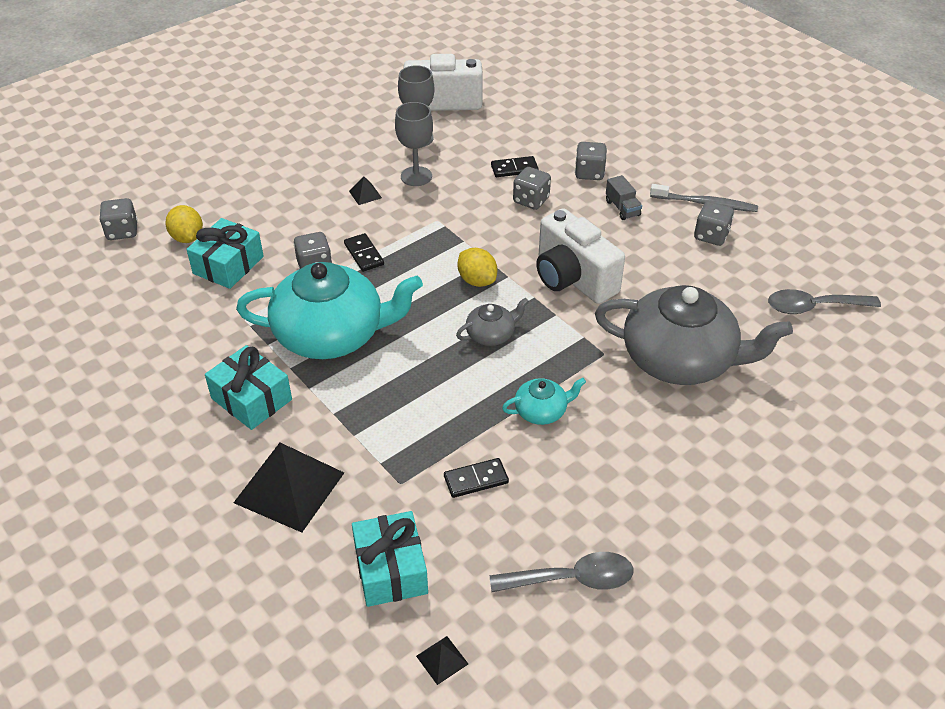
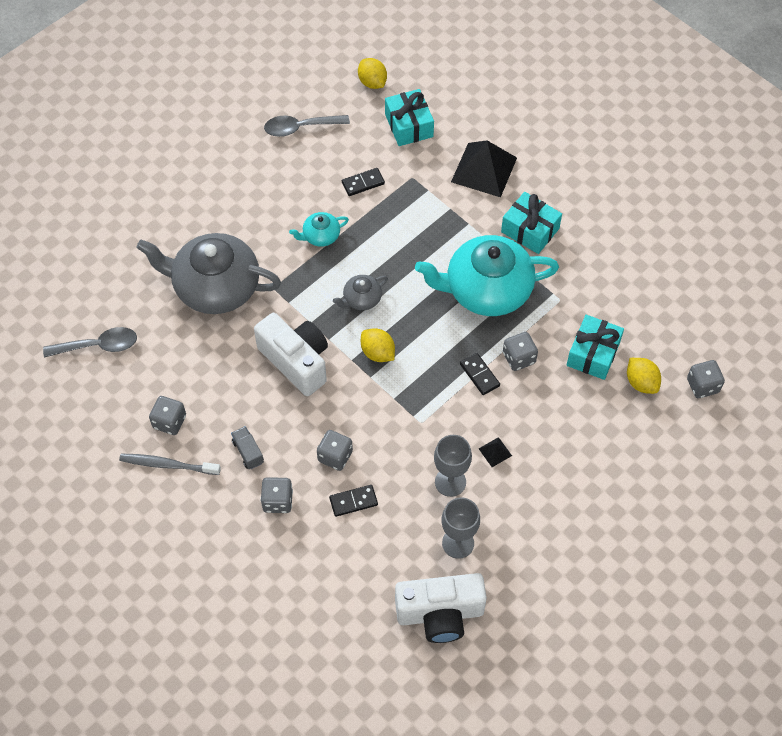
camera: 175 degrees right, 15 degrees up
(442, 659) = (372, 82): black pyramid -> yellow lemon

